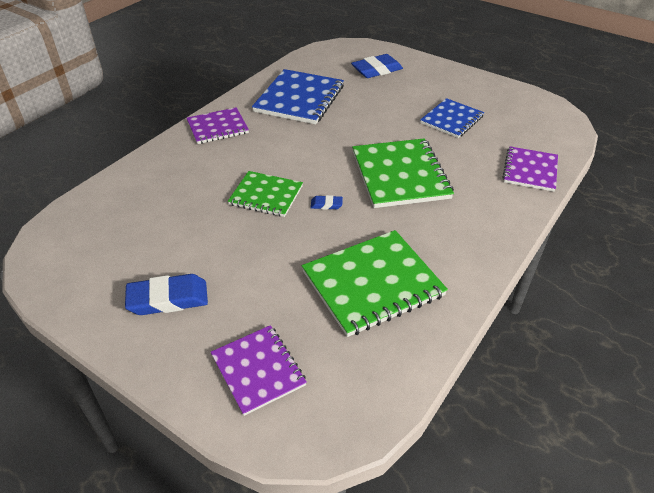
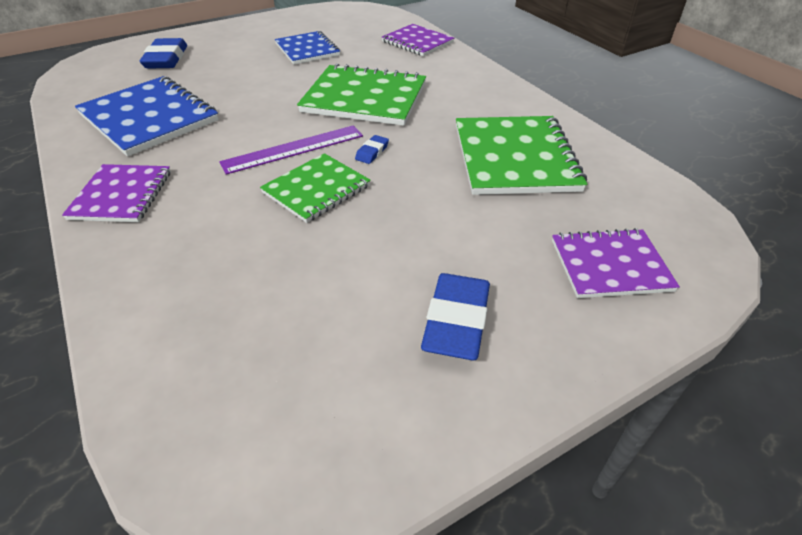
camera: 65 degrees left, 0 degrees up
(305, 168) = (293, 149): none -> purple ruler

